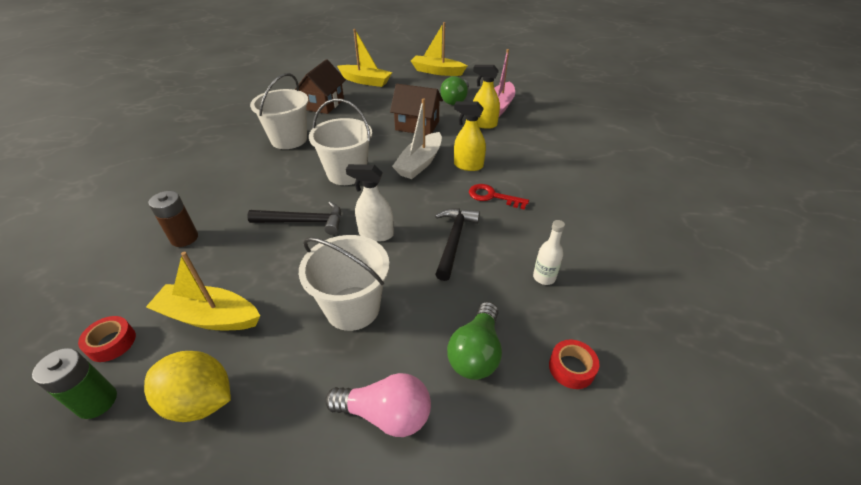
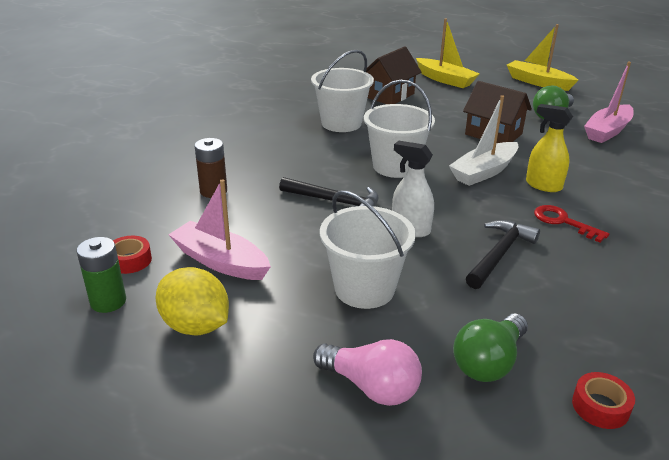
camera: 20 degrees right, 10 degrees down
(209, 317) = (220, 261): yellow boat -> pink boat
(484, 124) = (579, 147): yellow spray bottle -> none
(544, 277) = (599, 314): white bottle -> none

